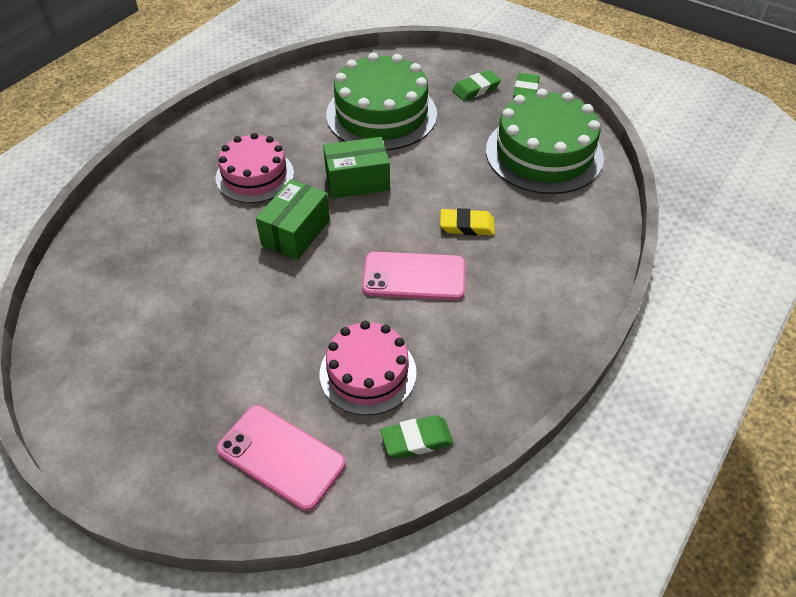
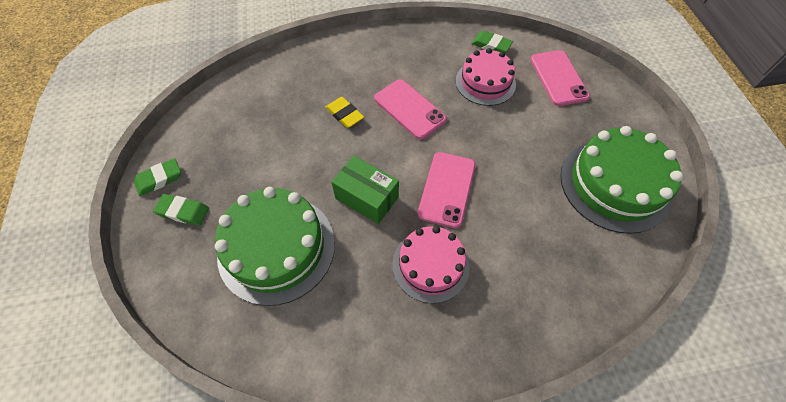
camera: 135 degrees left, 10 degrees up
(296, 232) = (446, 189): green box -> pink phone
(544, 153) = (235, 122): green cake -> green cake (614, 184)

